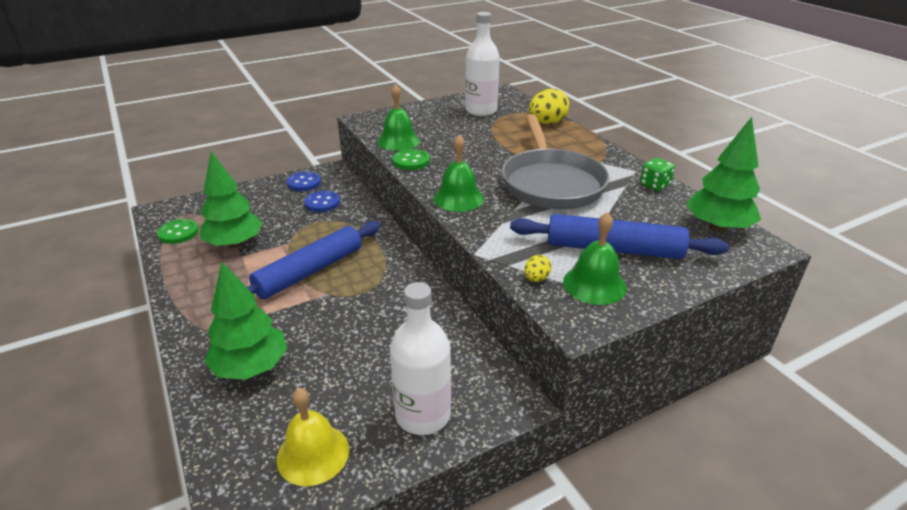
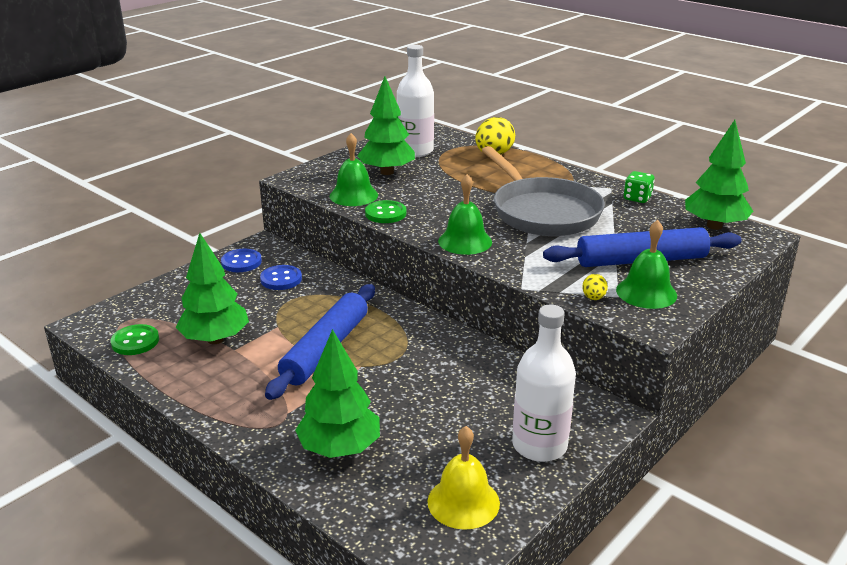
camera: 20 degrees left, 5 degrees down
(442, 125) = (387, 172): none -> green tree

